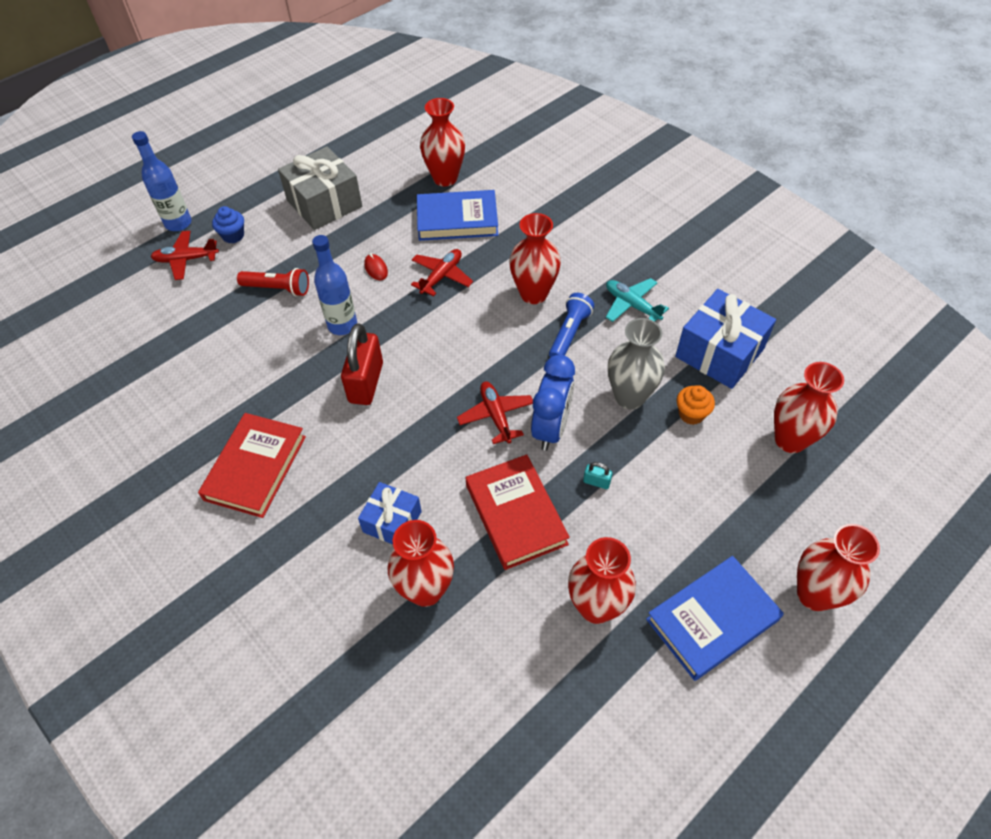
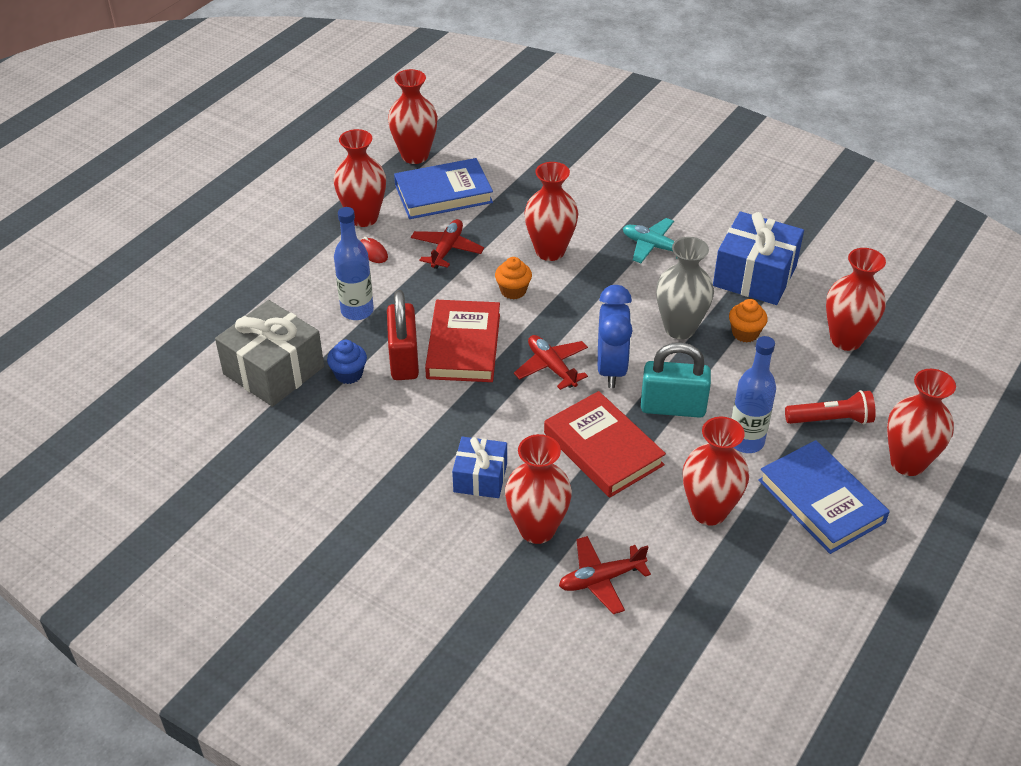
camera: 15 degrees left, 10 degrees down
(178, 223) = (129, 241): blue bottle -> blue bottle (746, 441)
(186, 259) = (154, 275): red plane -> red plane (601, 579)
(233, 236) = (199, 244): blue cupcake -> blue cupcake (349, 374)
(255, 468) = (316, 456): red book -> red book (463, 346)
(278, 289) = (271, 287): red flashlight -> red flashlight (831, 420)
(324, 203) = (290, 198): grey gift -> grey gift (273, 370)
(380, 232) = (363, 218): none -> red vase
(487, 329) = (513, 291): none -> orange cupcake
(569, 333) = (600, 281): blue flashlight -> none
(596, 482) = (673, 407): turquoise padlock -> turquoise padlock, size x2.38
(712, 620) = (821, 501): blue book -> blue book turned 75 degrees counterclockwise

